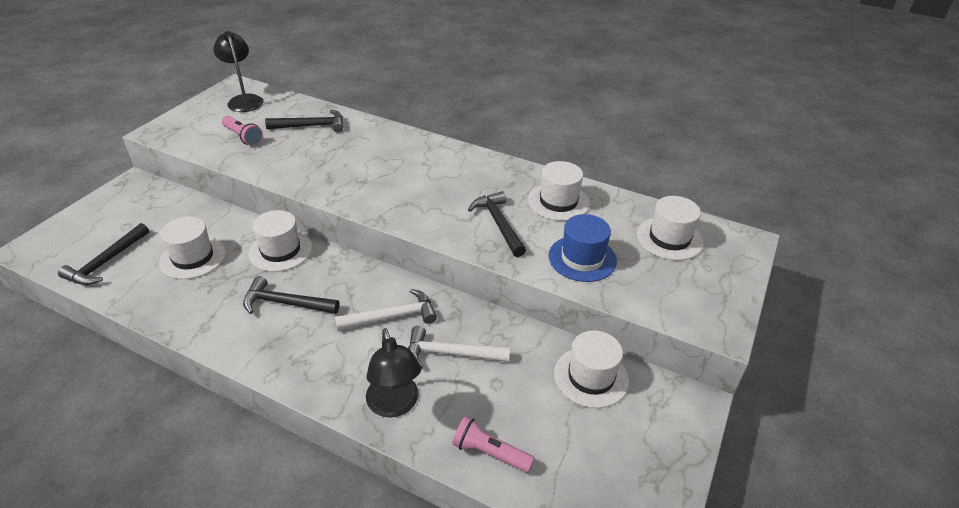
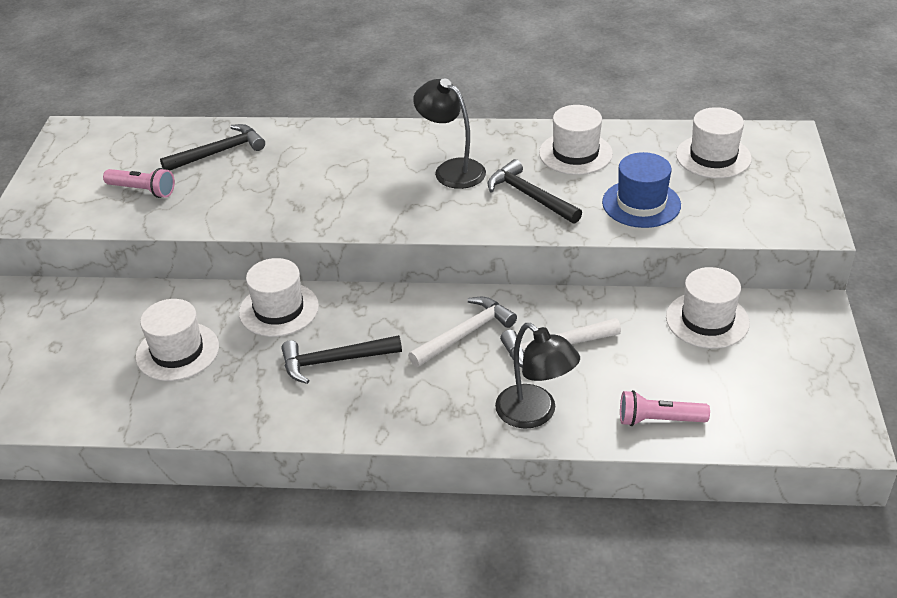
camera: 20 degrees left, 0 degrees up
(106, 262) = (70, 392): black hammer -> none
(244, 100) = (99, 145): black lamp -> black lamp (451, 169)

